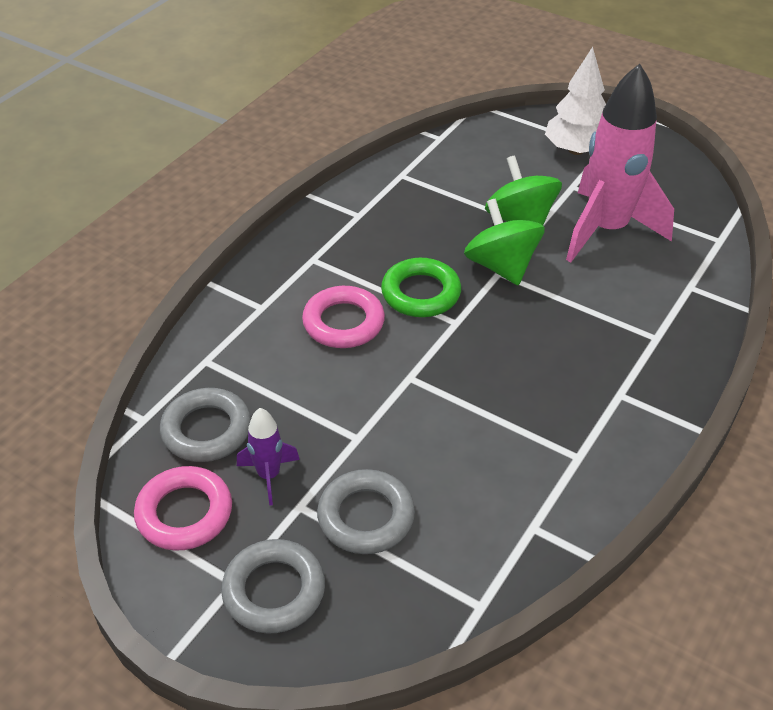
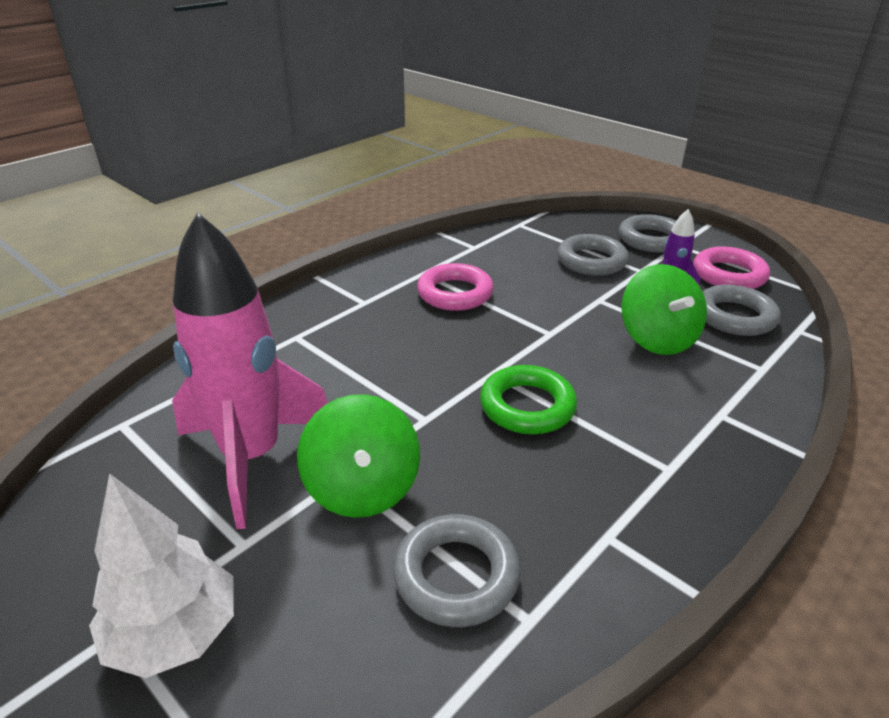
camera: 170 degrees left, 10 degrees down
(343, 322) = (619, 386): pink ring -> pink ring (455, 293)
(445, 187) = (456, 575): none -> grey ring
(501, 266) = (418, 426): green spinning top -> green spinning top (657, 339)

